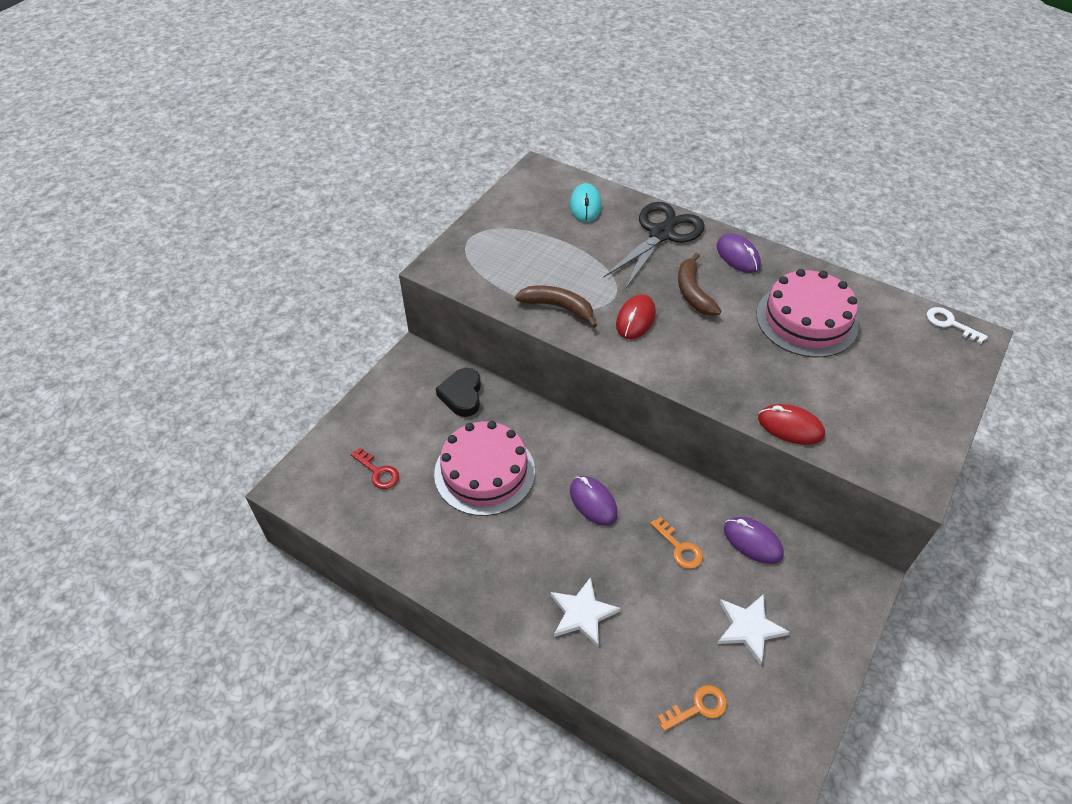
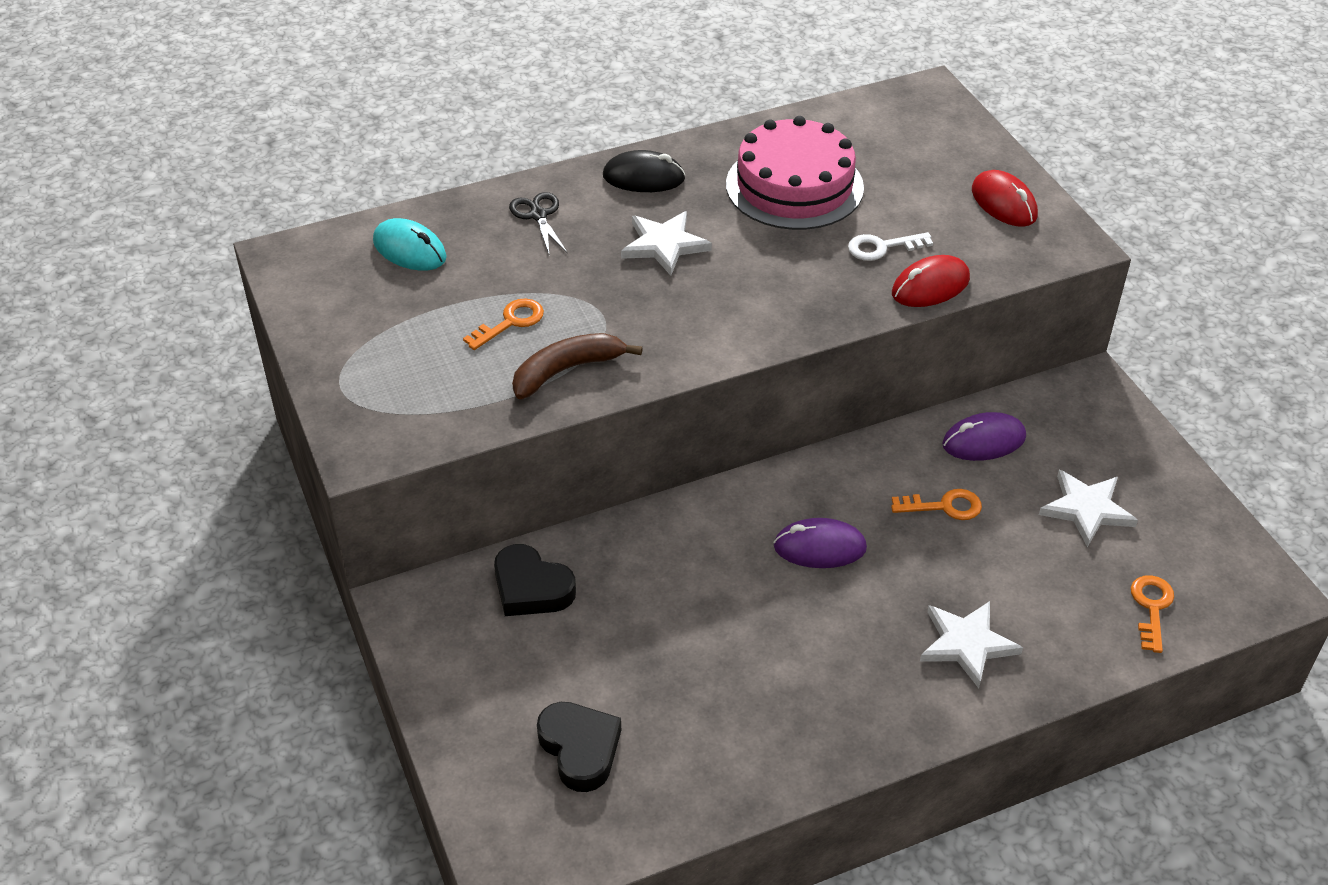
camera: 55 degrees left, 5 degrees down
(378, 472) = (580, 749): red key -> black heart
(484, 472) = (683, 630): pink cake -> none
(571, 268) = (510, 322): none -> orange key
(635, 319) = (657, 315): red mouse -> red mouse (1003, 203)
(661, 234) = (538, 215): black scissors -> black scissors, size x0.48
(693, 293) = (664, 245): brown banana -> white star
(737, 256) = (643, 177): purple mouse -> black mouse
(950, 323) = (897, 96): white key -> white key (882, 247)

